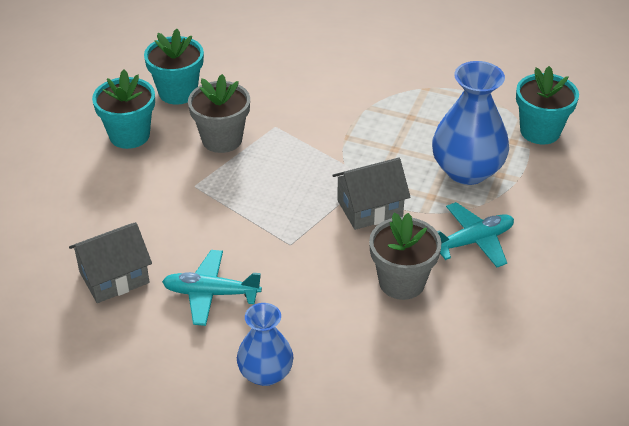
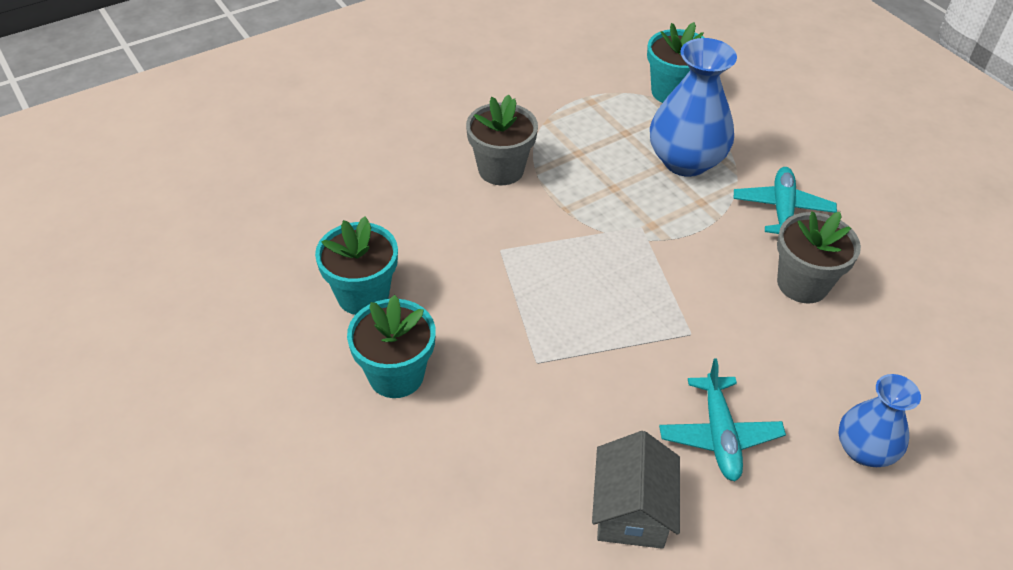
camera: 55 degrees left, 5 degrees up
(211, 293) = (719, 435): turquoise plane -> turquoise plane turned 45 degrees counterclockwise
(222, 139) = (481, 301): grey flower pot -> grey flower pot (501, 169)
(369, 208) = (684, 250): grey house -> none

